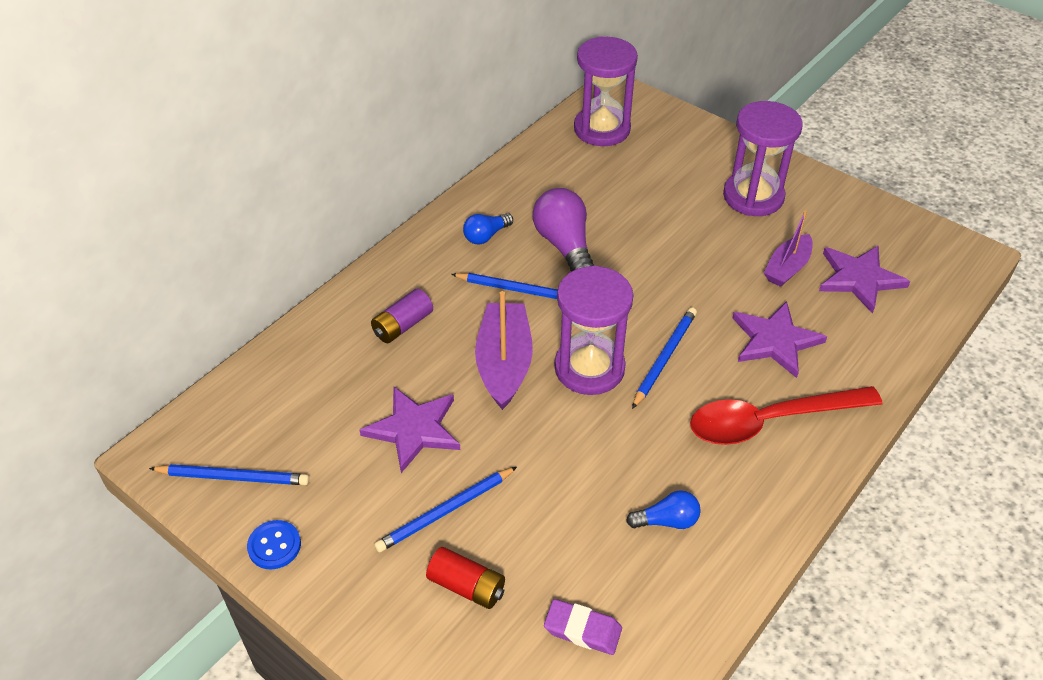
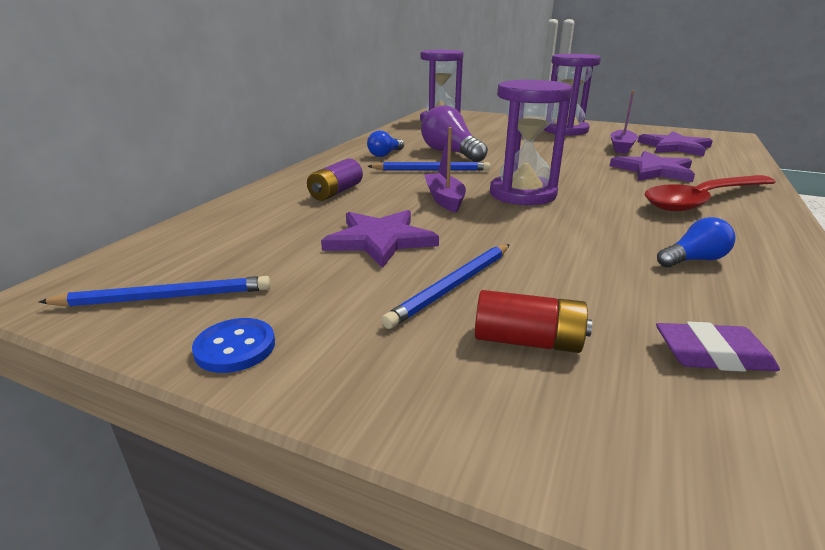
camera: 15 degrees left, 20 degrees down
(504, 363) = (444, 199): purple boat -> purple boat, size x0.64
(664, 358) = (579, 184): blue pencil -> none

